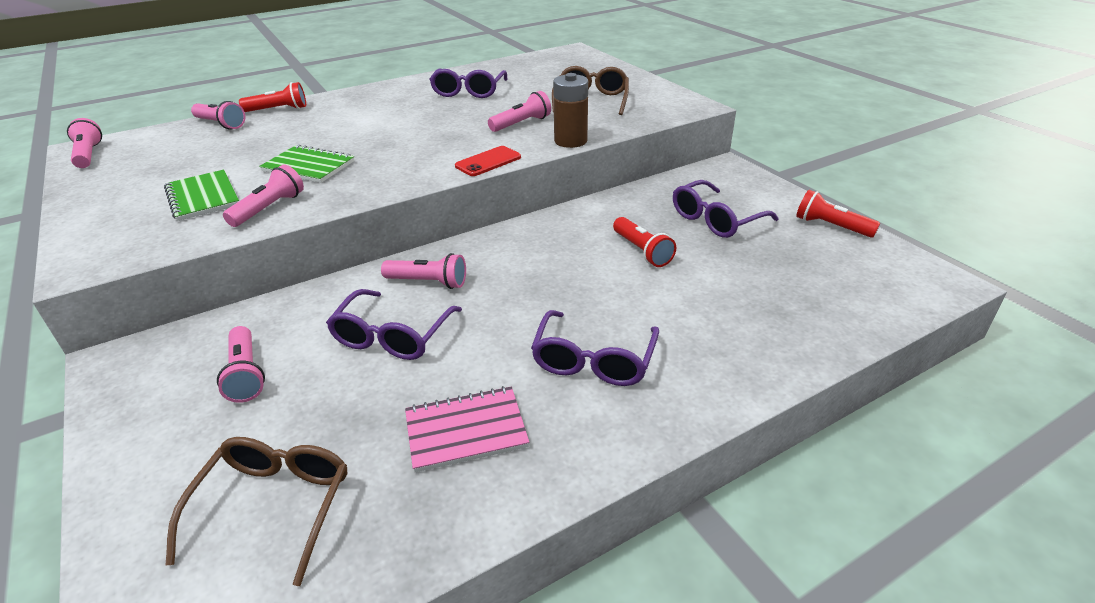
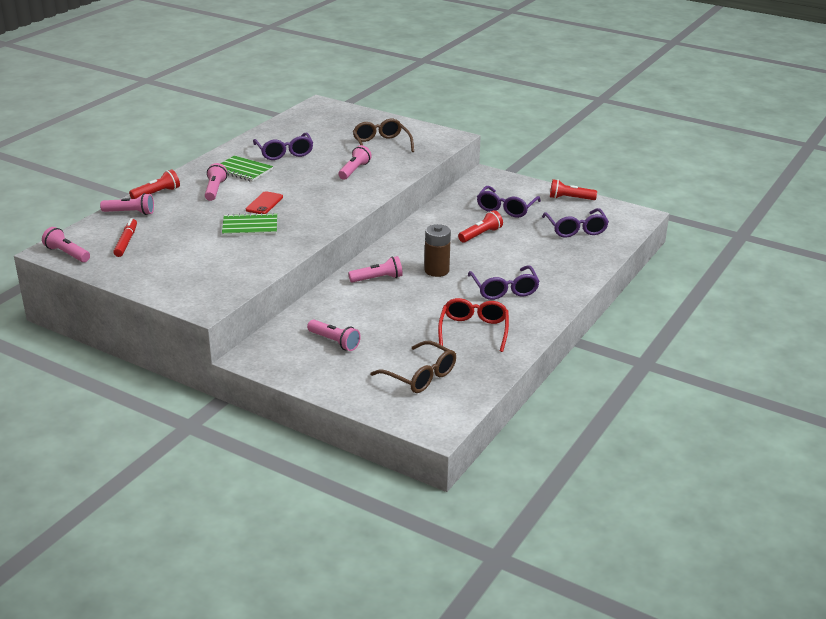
camera: 30 degrees left, 5 degrees down
(161, 155) = (126, 242): none -> red marker
(203, 197) = (210, 259): green notebook -> green notebook (243, 170)
(269, 208) = (266, 255): pink flashlight -> pink flashlight (215, 190)
(274, 506) = (420, 376): brown glasses -> brown glasses turned 150 degrees clockwise
(392, 337) = (391, 307): purple glasses -> purple glasses (576, 229)
(466, 430) = (474, 330): pink notebook -> red glasses
(488, 162) = (365, 199): red phone -> red phone (264, 203)
(570, 141) = (400, 176): brown battery -> brown battery (436, 270)
(642, 251) = (480, 235): red flashlight -> red flashlight turned 75 degrees counterclockwise

